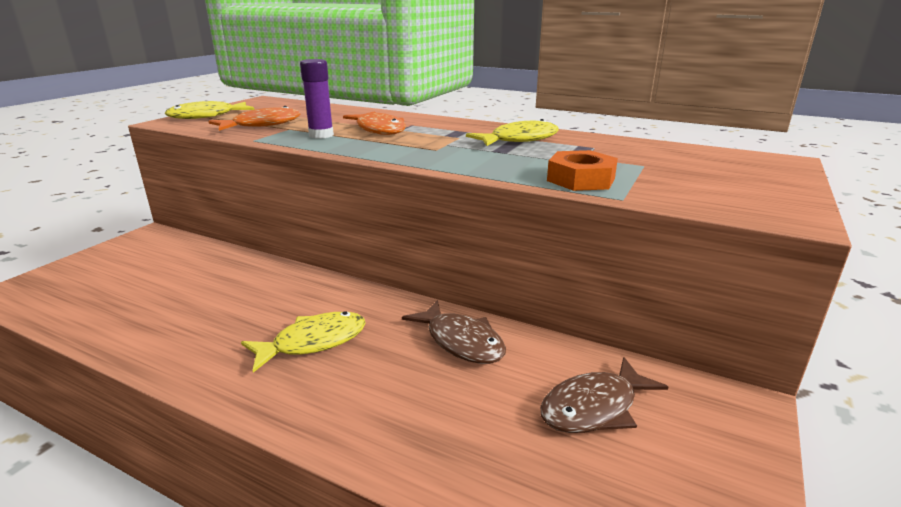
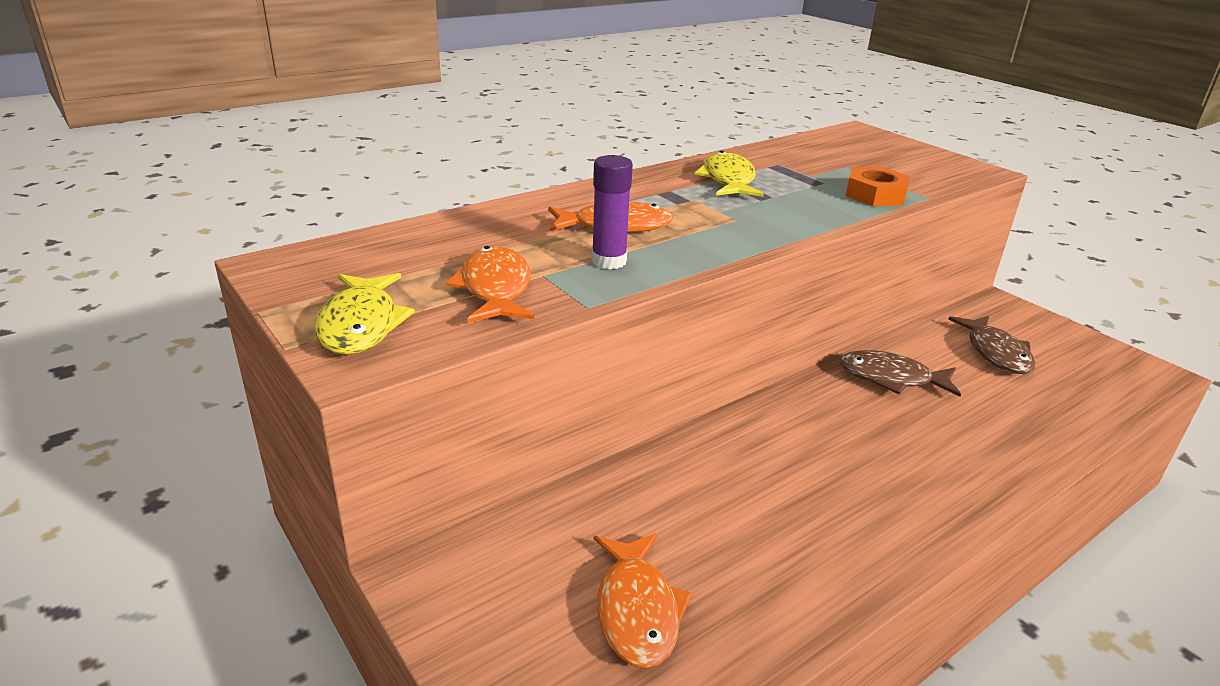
camera: 65 degrees left, 5 degrees up
(125, 287) = (637, 610): none -> orange fish
(313, 342) = (863, 459): yellow fish -> none
(461, 341) = (891, 378): brown fish -> brown fish turned 150 degrees counterclockwise

